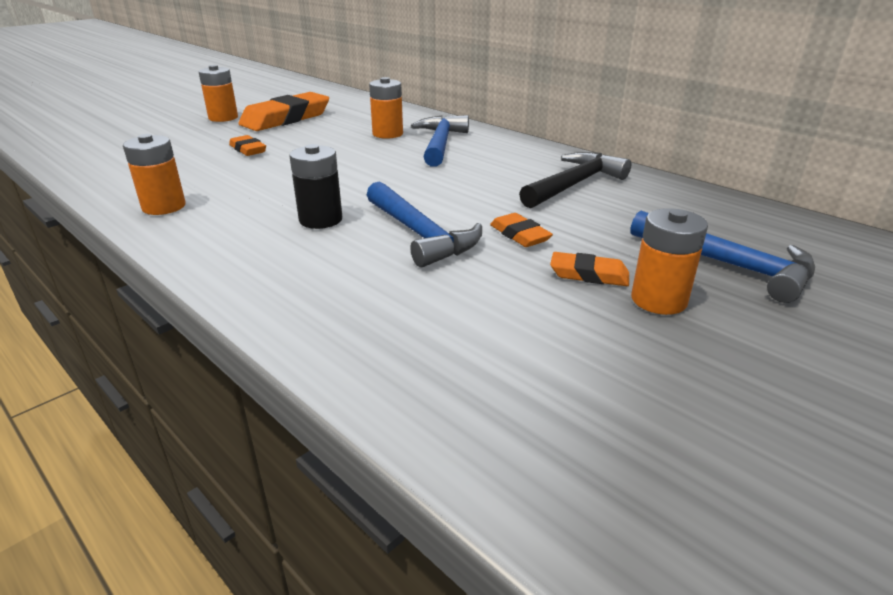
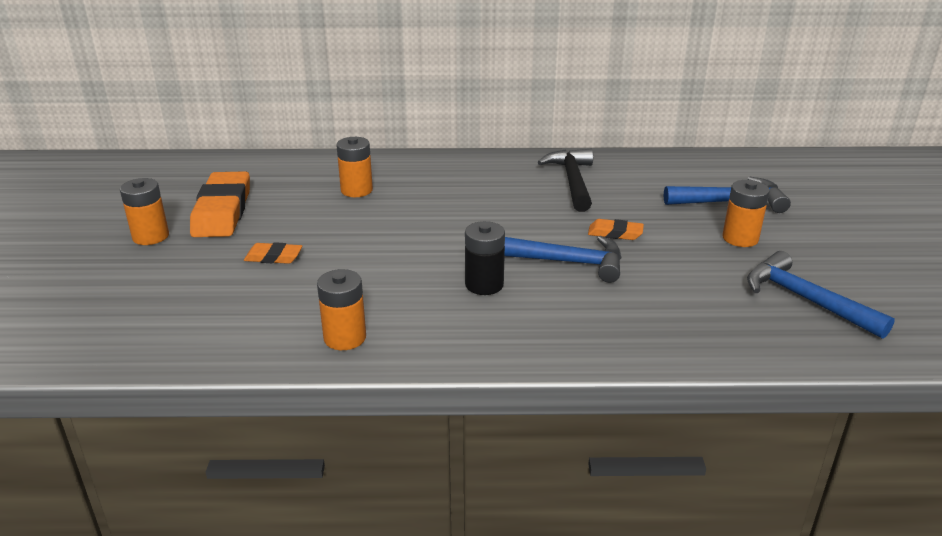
camera: 45 degrees left, 0 degrees up
(440, 143) = (418, 183): blue hammer -> blue hammer (805, 299)
(589, 275) = (690, 240): orange eraser -> none

